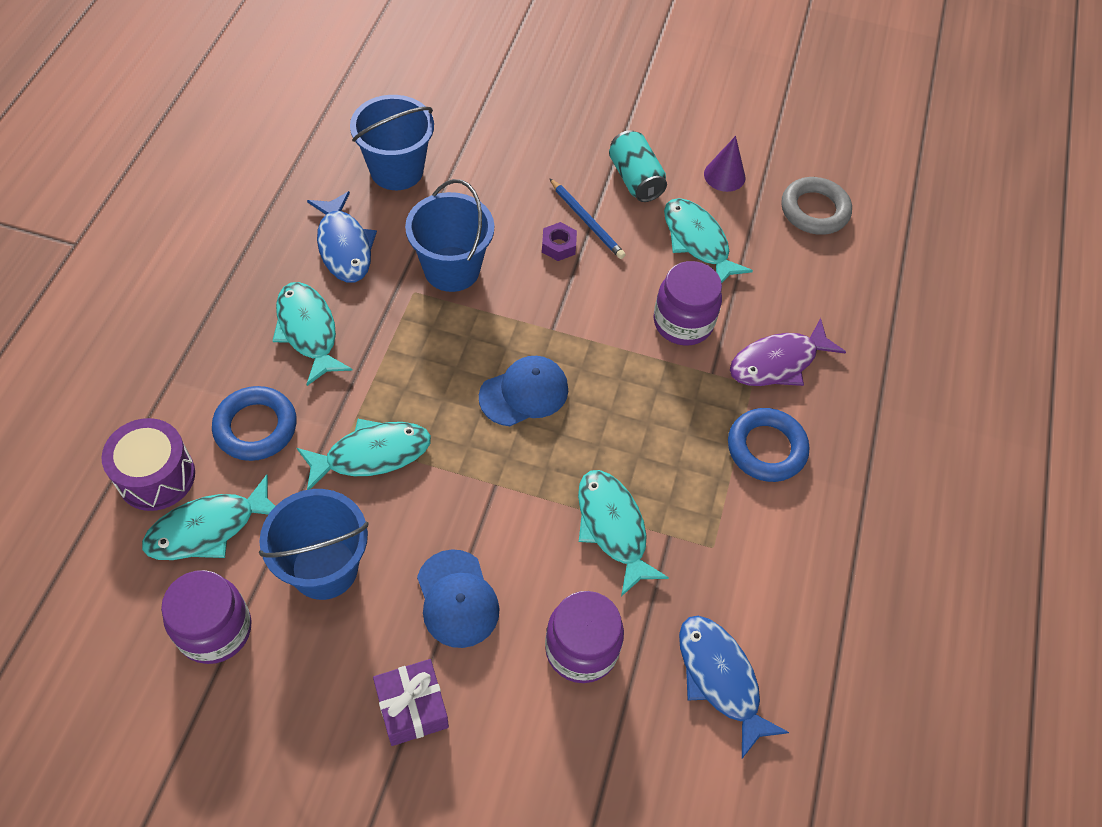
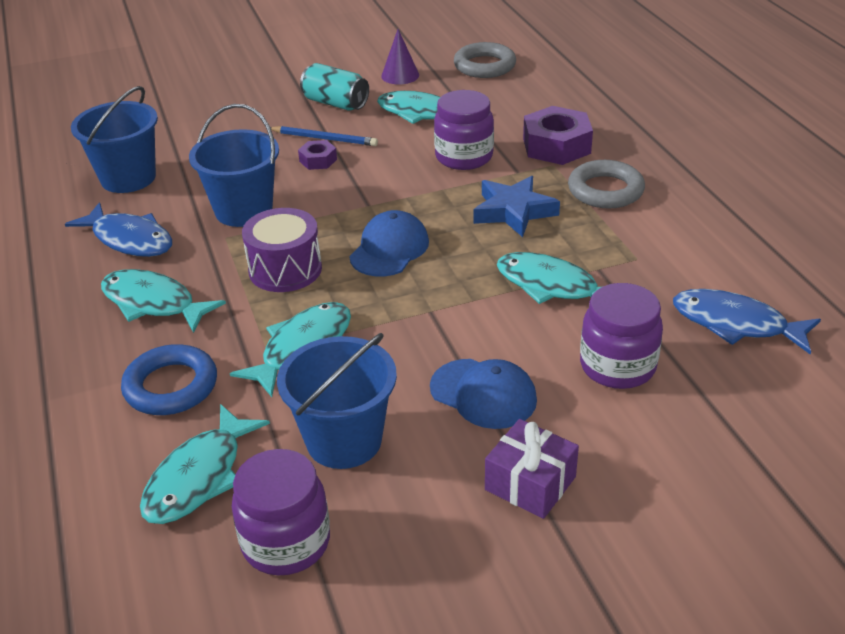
camera: 30 degrees left, 20 degrees down
(156, 476) = (103, 471): purple drum -> purple drum (285, 269)
(663, 419) = (513, 211): none -> blue star
(766, 448) = (605, 190): blue ring -> grey ring
(778, 362) = (556, 146): purple fish -> purple nut

